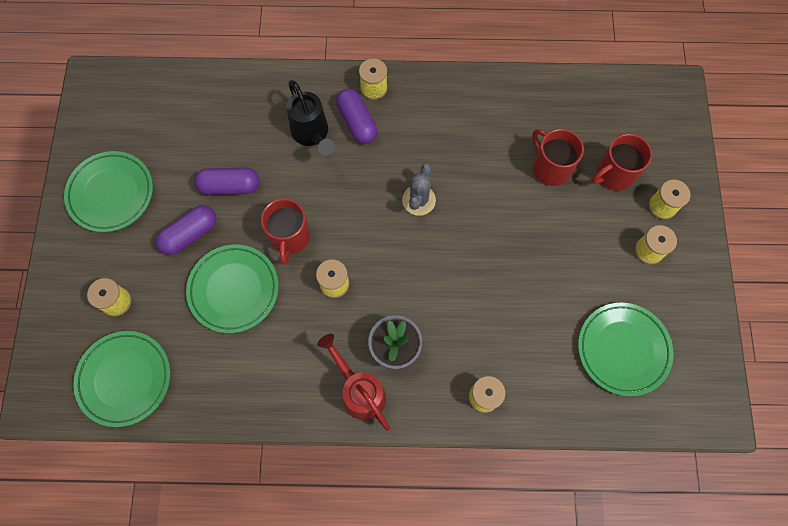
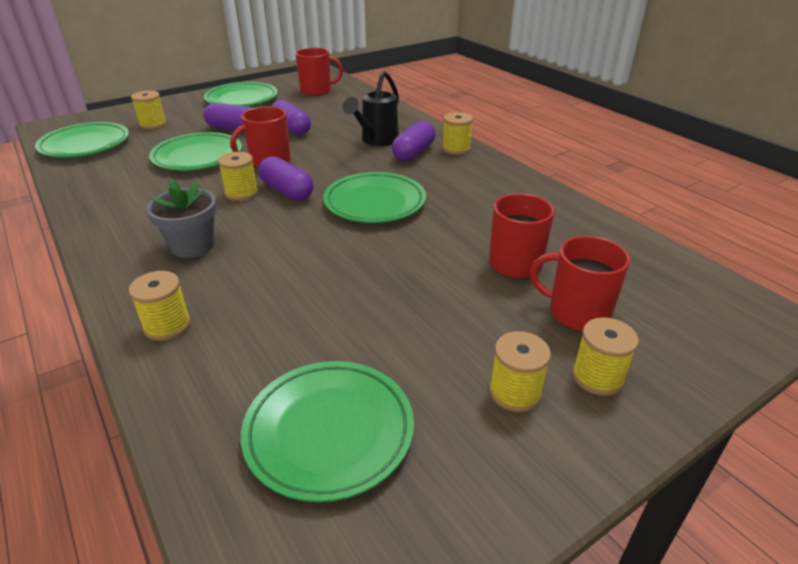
camera: 55 degrees right, 35 degrees down
(146, 114) = (317, 91): none -> red mug
(355, 250) = (287, 191): none -> purple capsule
(359, 391) = (129, 242): red watering can -> none
(419, 200) = (375, 203): grey cactus -> green plate

